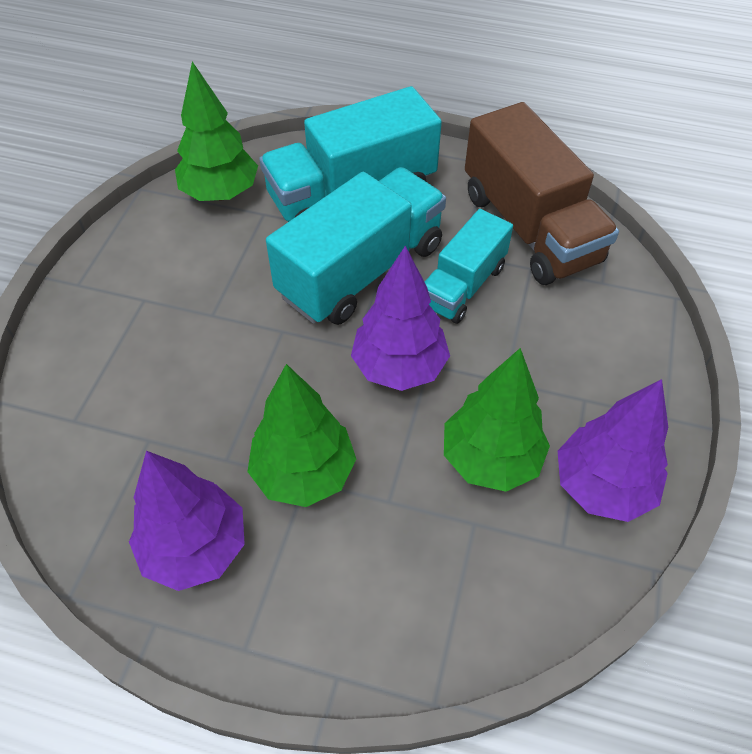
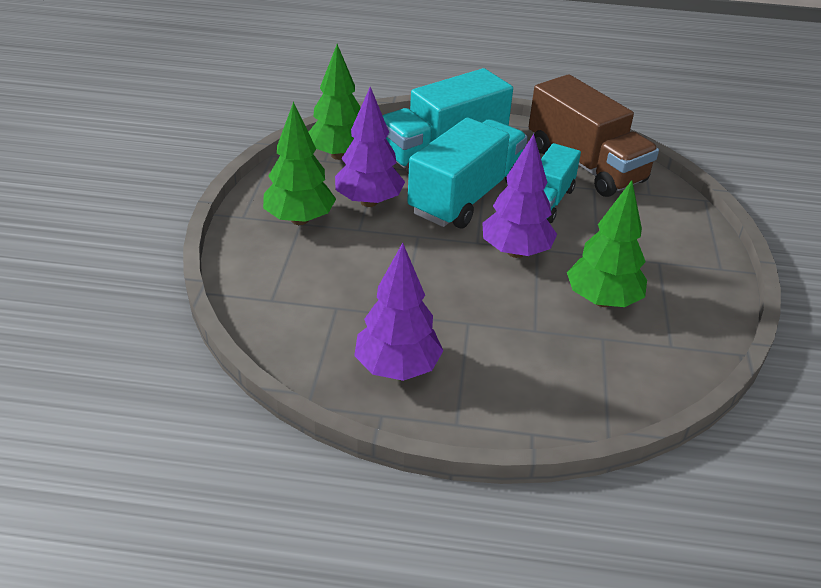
camera: 10 degrees left, 15 degrees down
(304, 473) = (465, 318): green tree -> green tree (300, 220)
(602, 486) = (688, 310): purple tree -> purple tree (369, 202)

